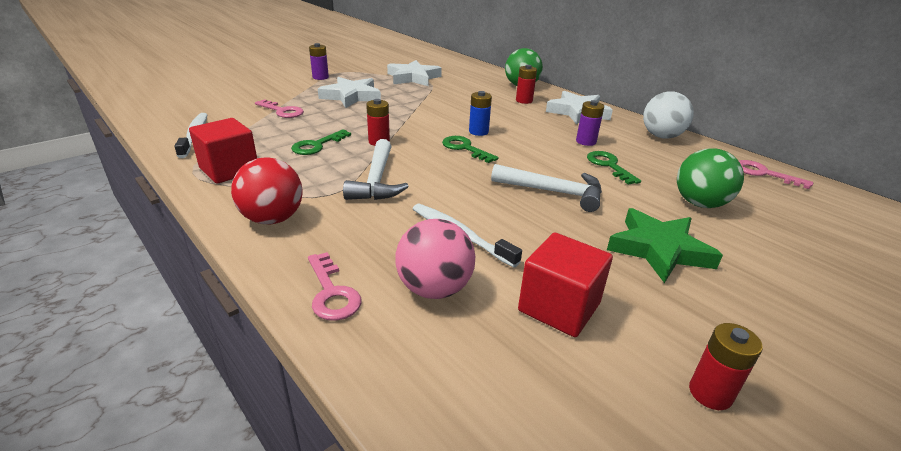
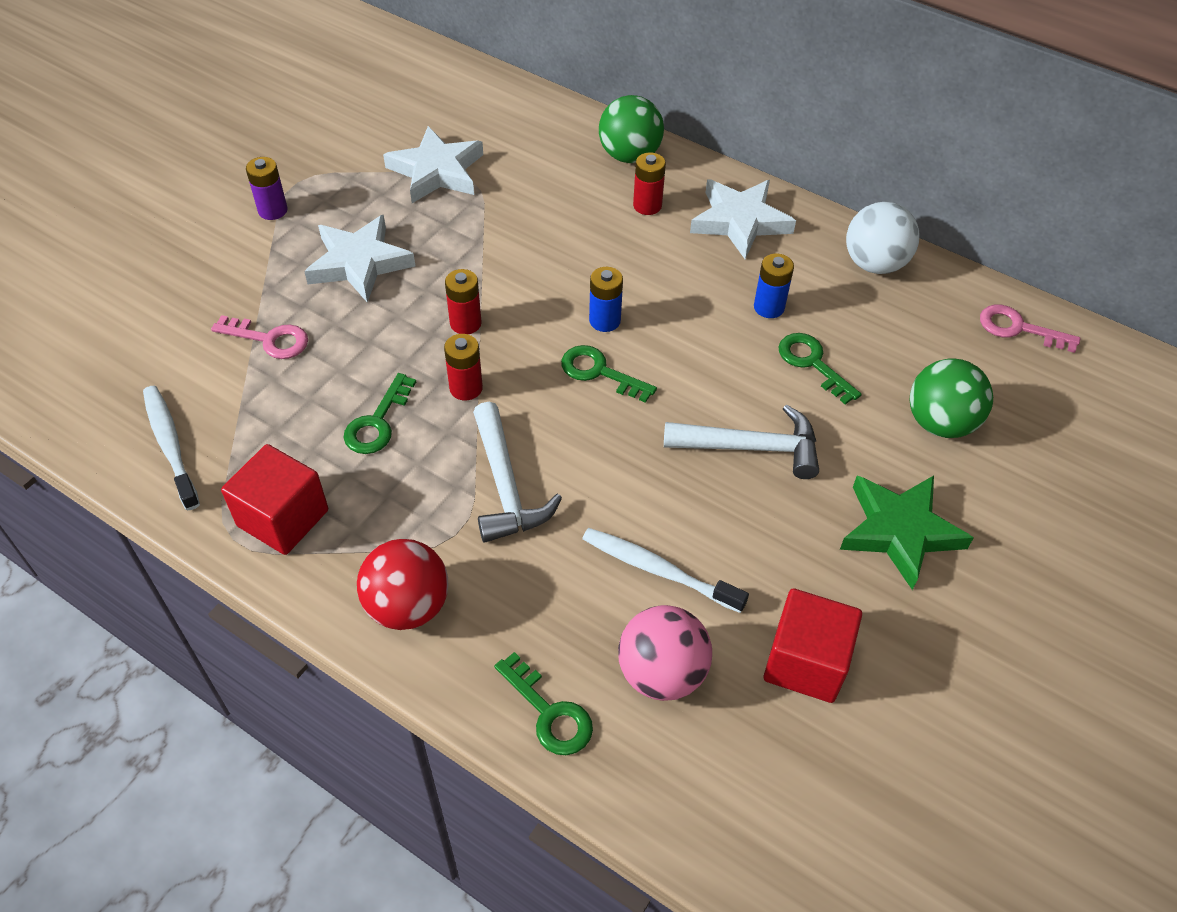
camera: 15 degrees left, 20 degrees up
(332, 293) = (549, 712): pink key -> green key
(586, 141) = (769, 307): purple battery -> blue battery
(710, 393) = (970, 737): red battery -> red battery (465, 323)

